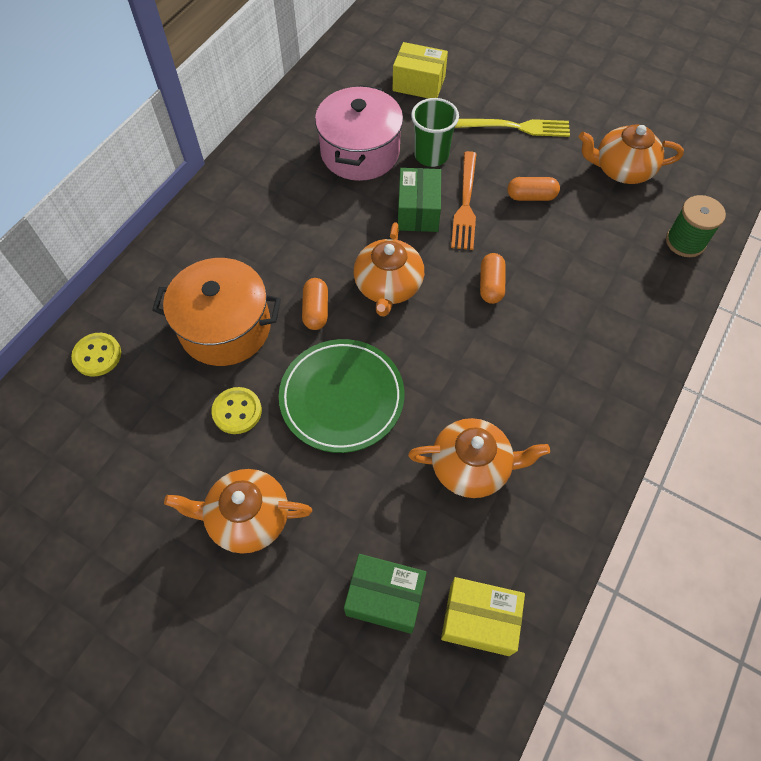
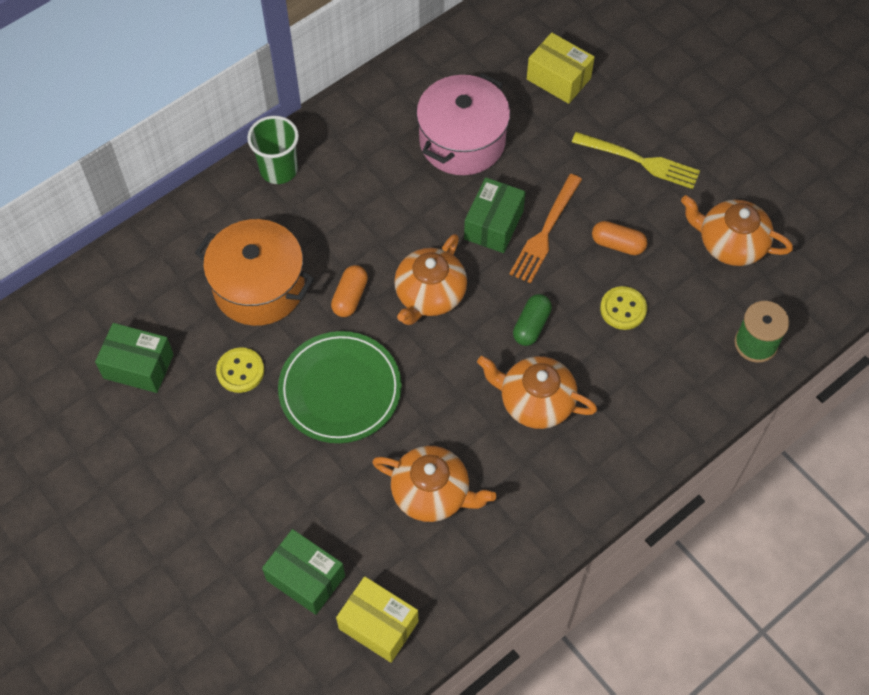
camera: 20 degrees right, 0 degrees up
(97, 355) = (134, 277): yellow button -> yellow button (623, 309)
(131, 440) = (138, 366): none -> green box
(247, 517) = (214, 469): orange teapot -> orange teapot (535, 401)
(431, 155) = (534, 167): green cup -> green cup (279, 170)
(491, 285) = (531, 325): orange capsule -> green capsule

